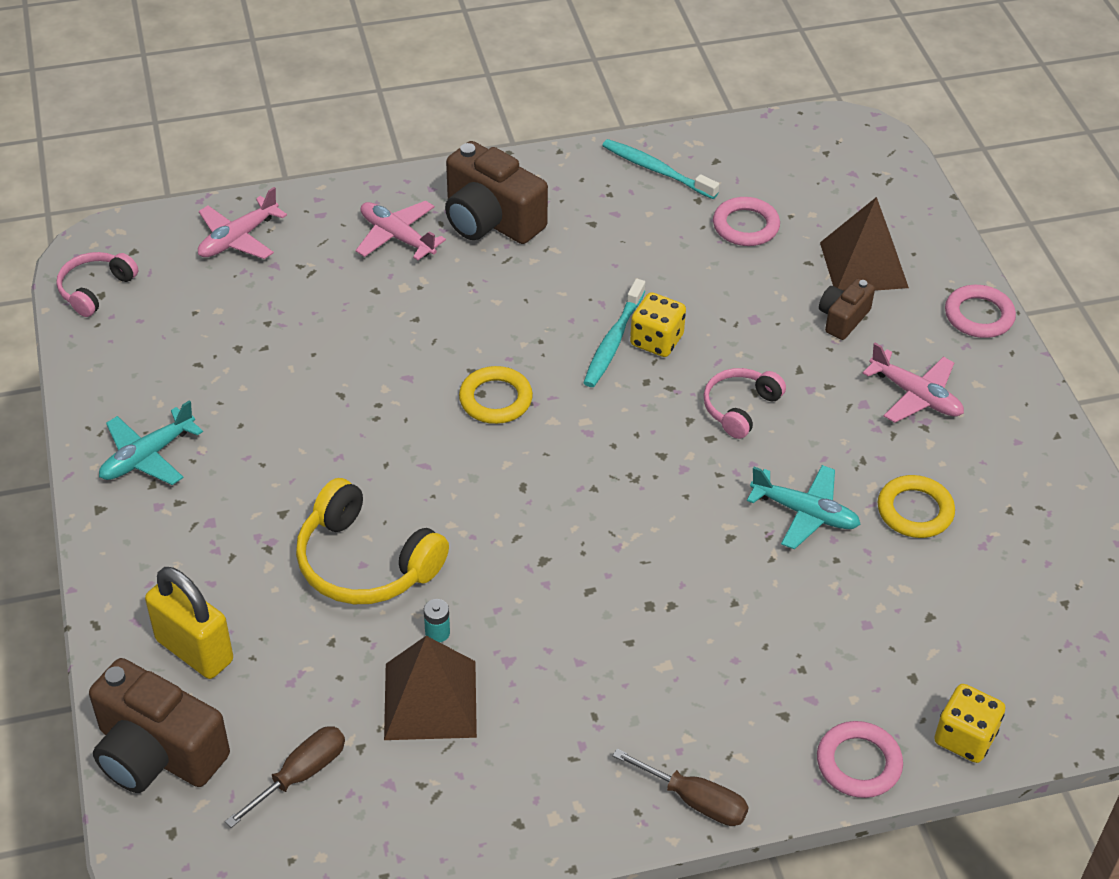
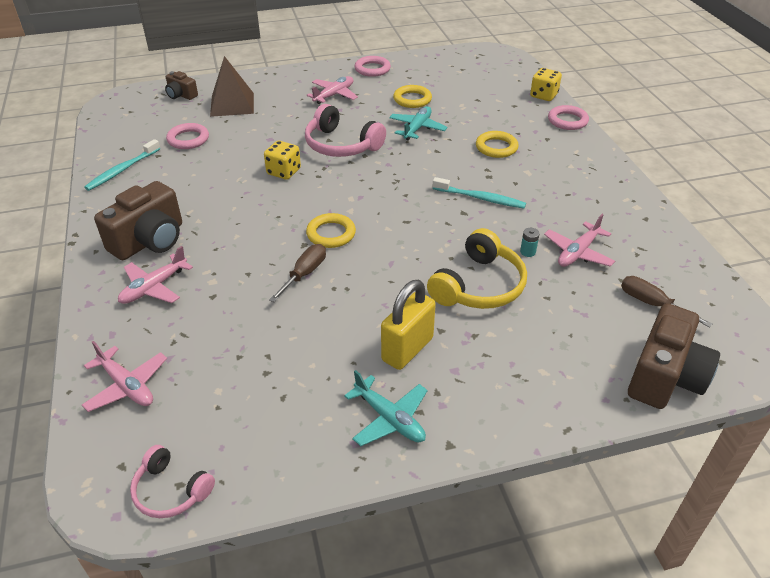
camera: 90 degrees left, 5 degrees down
(194, 650) = (574, 366): yellow padlock -> yellow padlock (407, 349)
(430, 700) = (577, 253): brown pyramid -> pink plane
(613, 341) = (282, 187): turquoise toothbrush -> turquoise toothbrush (480, 198)
(695, 801) = (607, 164): brown screwdriver -> brown screwdriver (305, 274)
(740, 408) = (341, 145): pink headphones -> pink headphones, size x1.64
(745, 627) = (496, 147): none -> yellow ring
(843, 319) = (274, 112): brown camera -> brown camera (181, 95)
(979, 316) = (278, 76): pink ring -> pink ring (372, 69)

